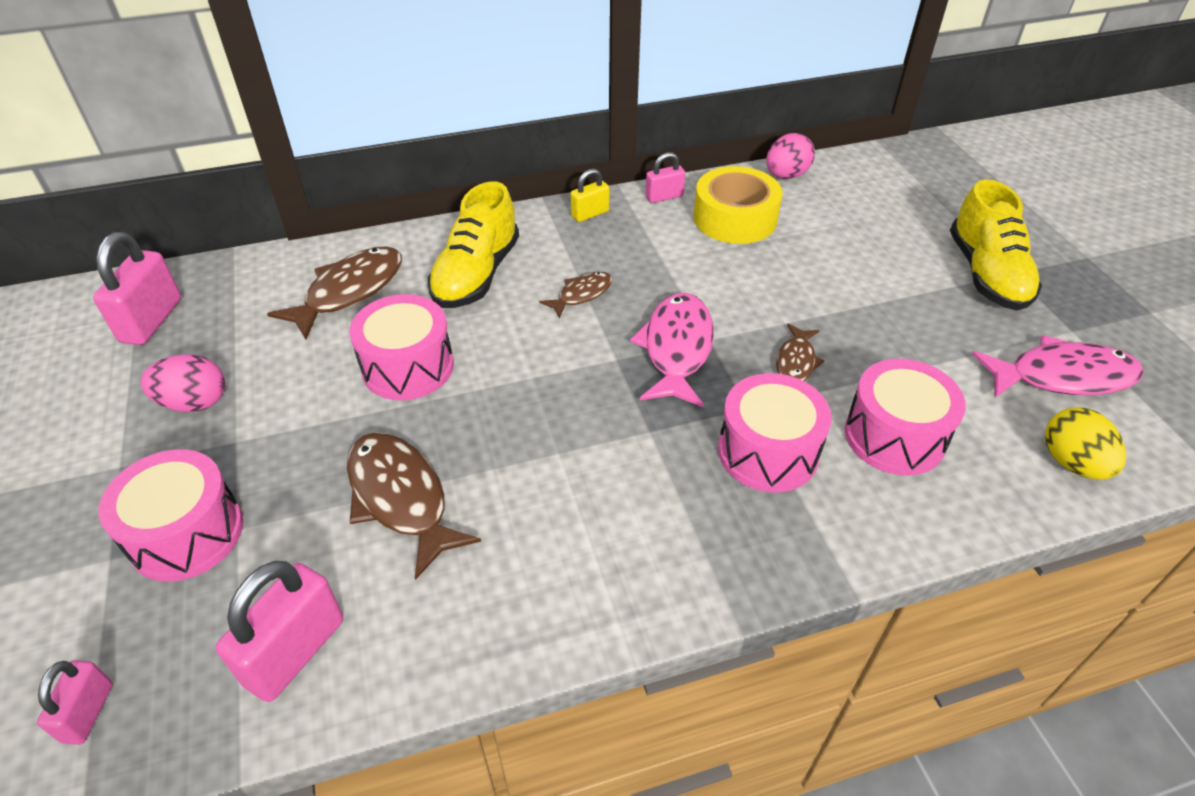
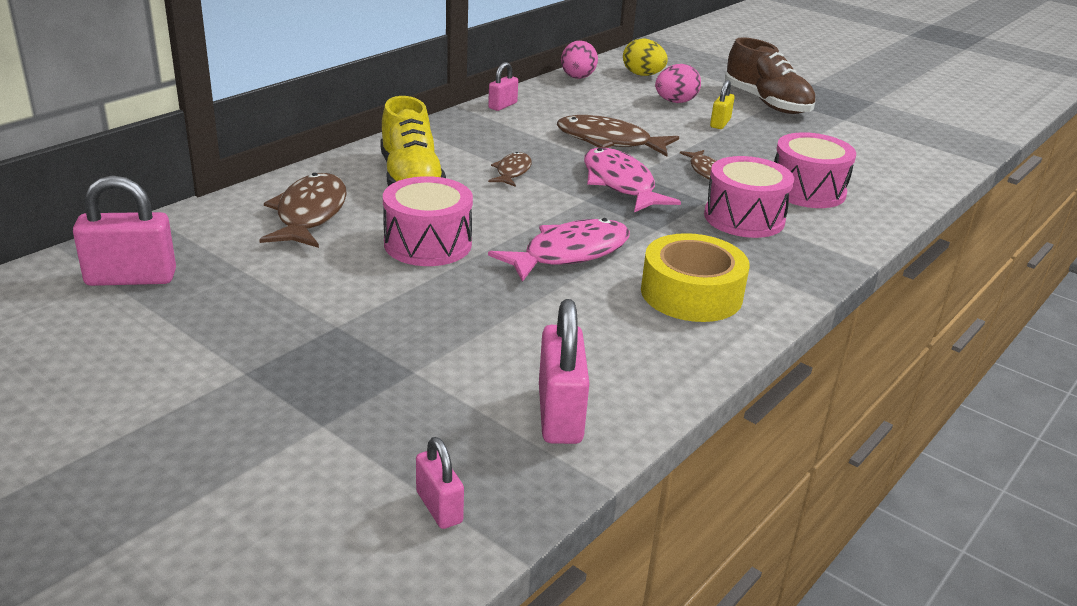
camera: 35 degrees left, 15 degrees down
(151, 320) = (131, 278): pink padlock -> pink padlock turned 75 degrees counterclockwise
(186, 533) = (373, 388): pink drum -> none
(194, 403) = (260, 315): pink egg -> pink egg (675, 102)
(401, 498) = (526, 314): brown fish -> brown fish (609, 141)
(590, 214) = (457, 126): yellow padlock -> yellow padlock (720, 123)
(735, 218) = (571, 107): yellow tape -> yellow tape (691, 293)
(986, 274) = (767, 103): yellow shoe -> brown shoe
(1062, 376) = (863, 141): pink fish -> pink fish (570, 253)
(1072, 463) = (911, 177): yellow egg -> yellow egg (643, 75)

